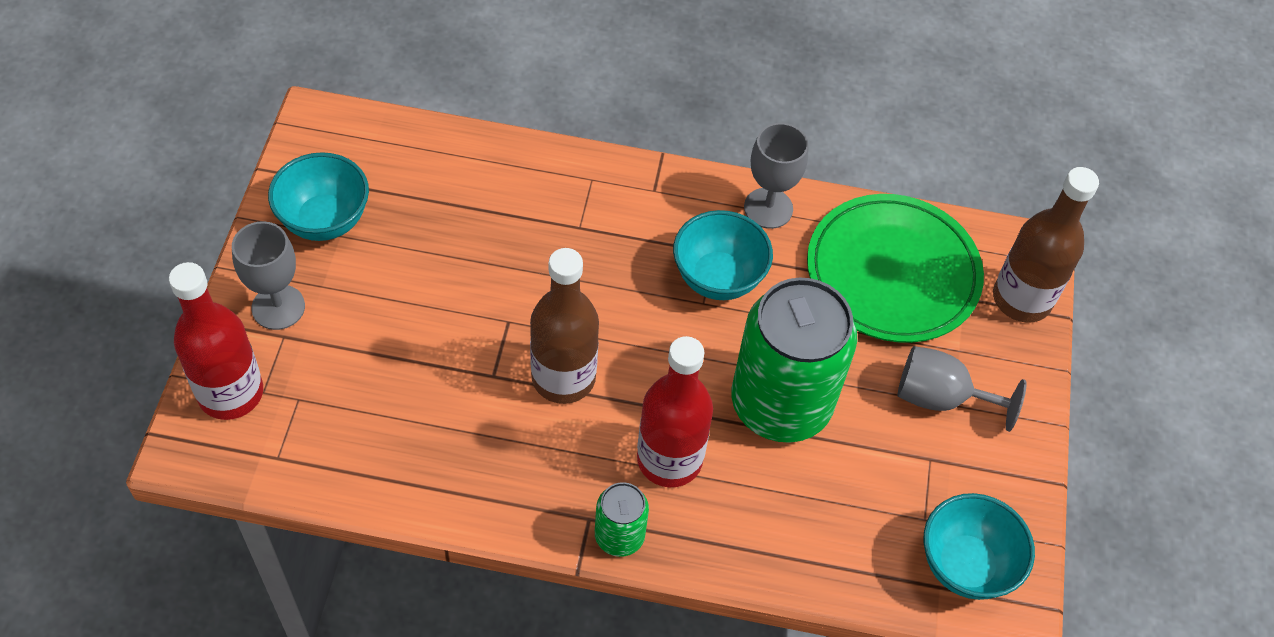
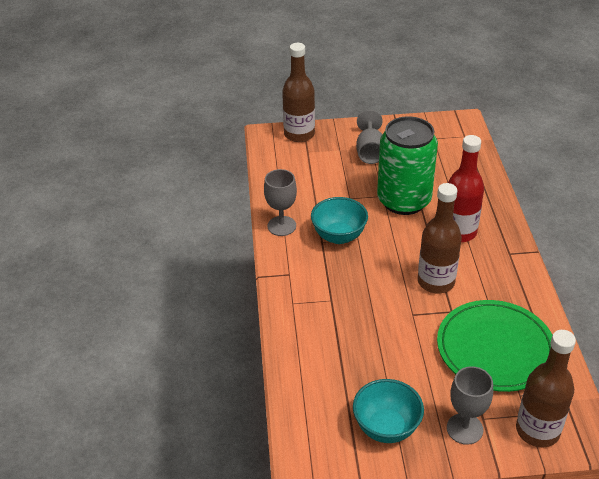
camera: 100 degrees left, 15 degrees down
(231, 393) = (537, 430): red bottle -> brown bottle
(619, 536) = (511, 240): green can -> none
(892, 272) = (303, 176): green plate -> green plate (495, 349)
(965, 565) = (451, 135): turquoise bowl -> none

